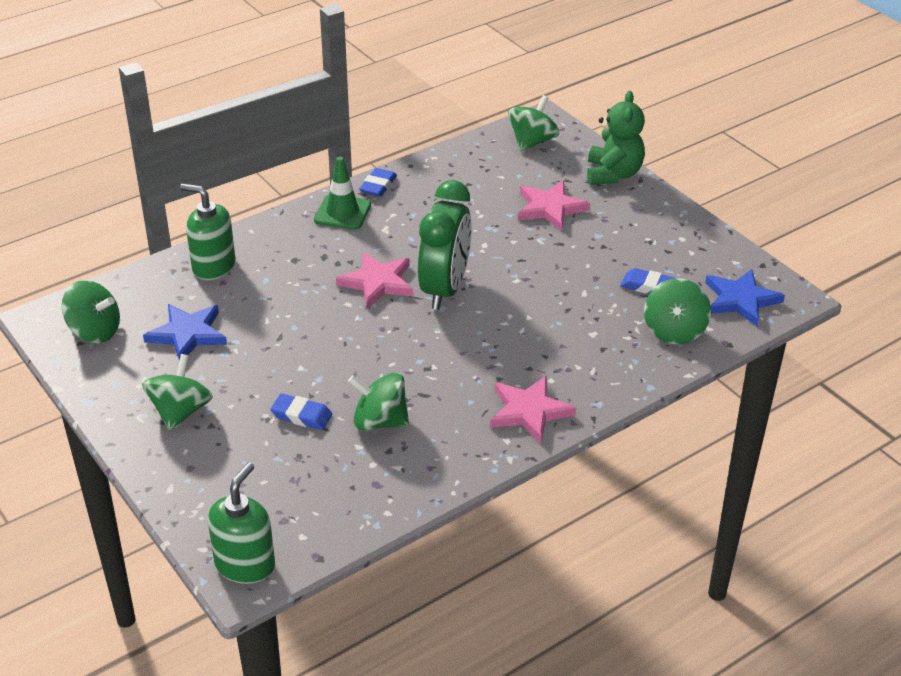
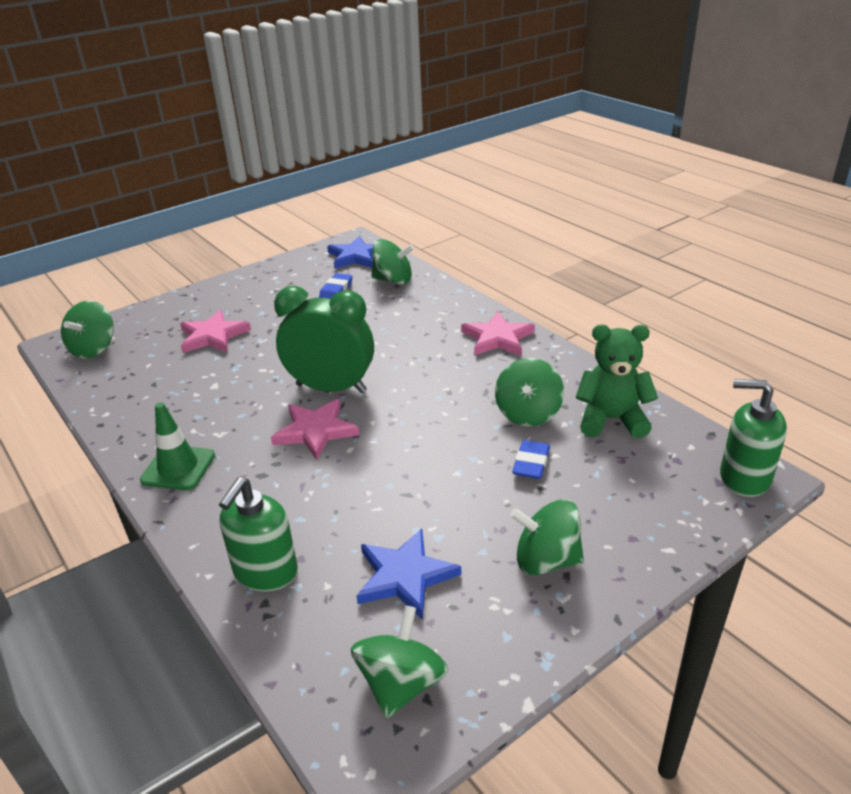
camera: 90 degrees left, 5 degrees down
(378, 186) = (133, 445): blue eraser -> none
(532, 142) = (94, 349): green spinning top -> green spinning top turned 105 degrees counterclockwise
(613, 174) = (170, 306): green teddy bear -> green teddy bear (611, 420)

